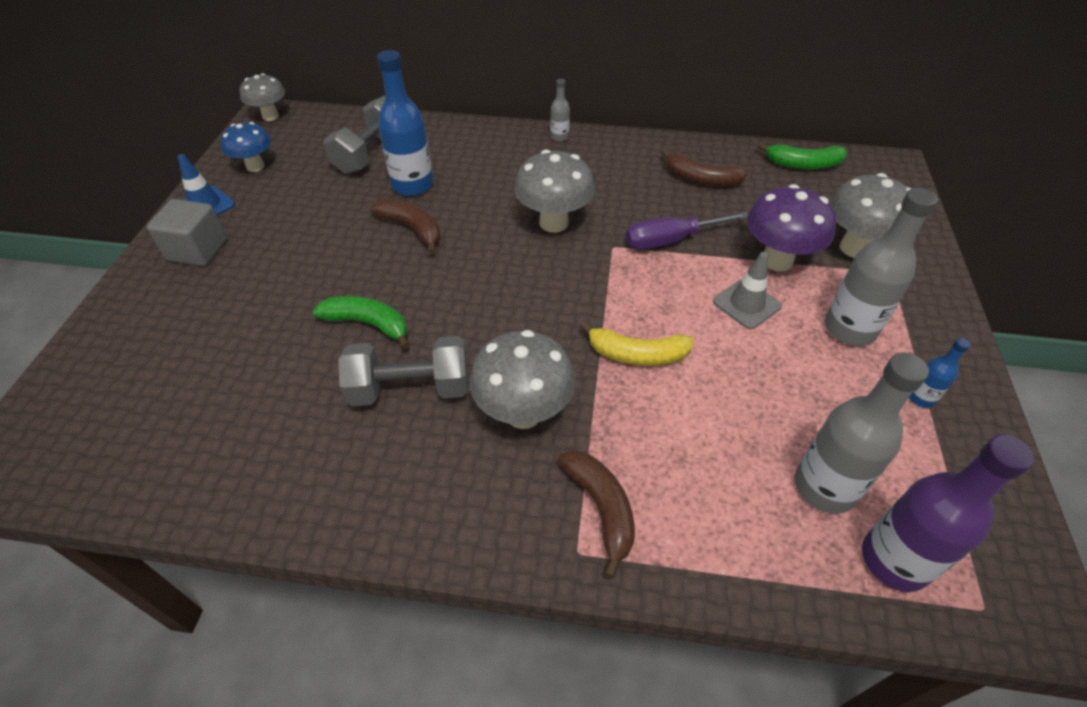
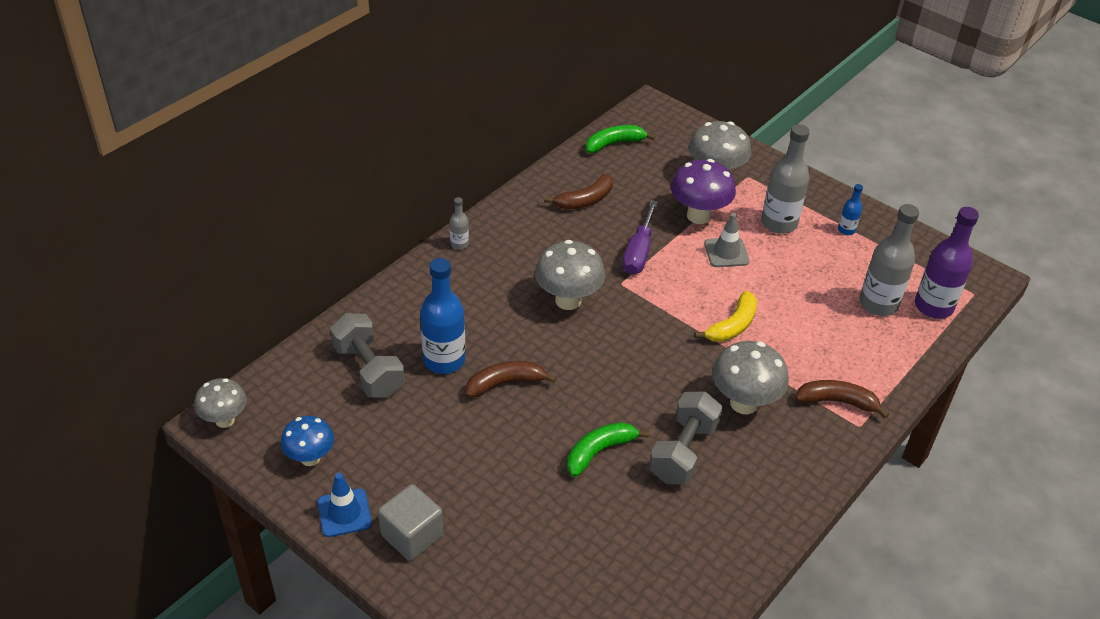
camera: 60 degrees left, 5 degrees down
(803, 164) = (614, 144): green banana -> green banana turned 150 degrees counterclockwise

